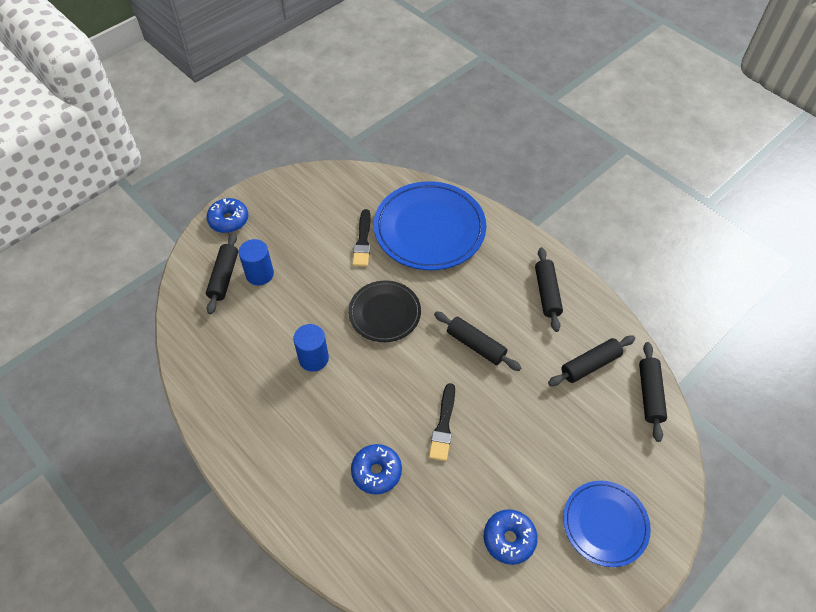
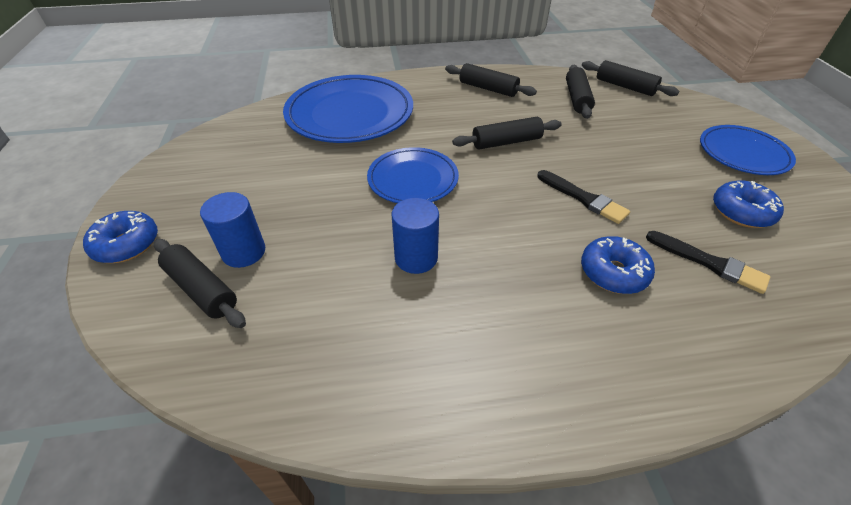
camera: 55 degrees left, 10 degrees down
(363, 241) = (309, 156): black brush -> black brush (709, 263)
(384, 313) = (413, 179): black plate -> blue plate

